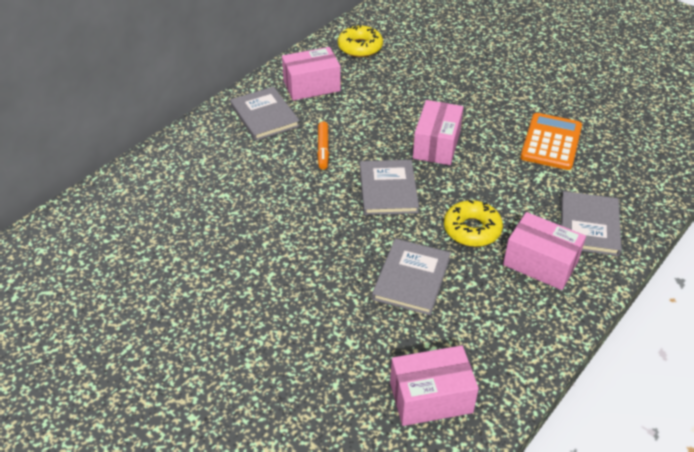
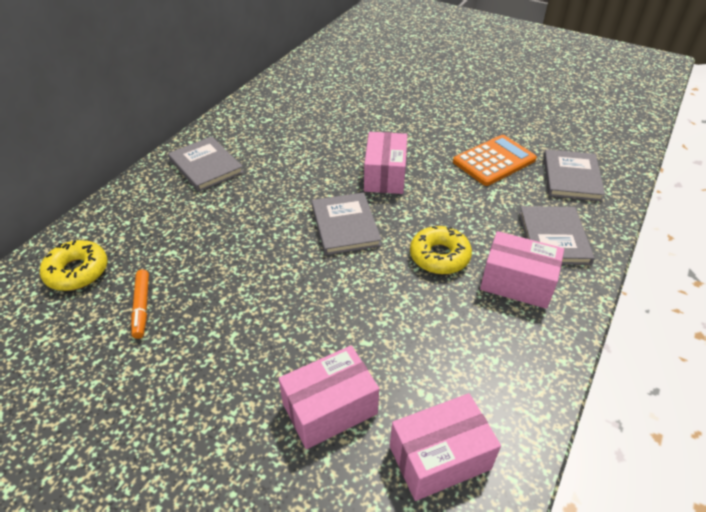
camera: 10 degrees left, 0 degrees up
(311, 86) = (250, 132): pink box -> pink box (329, 408)
(323, 149) = (271, 192): orange marker -> orange marker (142, 307)
(360, 47) = (292, 93): yellow donut -> yellow donut (77, 271)
(411, 278) = (388, 318): grey book -> grey book (571, 177)
(551, 142) = (494, 161): orange calculator -> orange calculator turned 45 degrees clockwise

